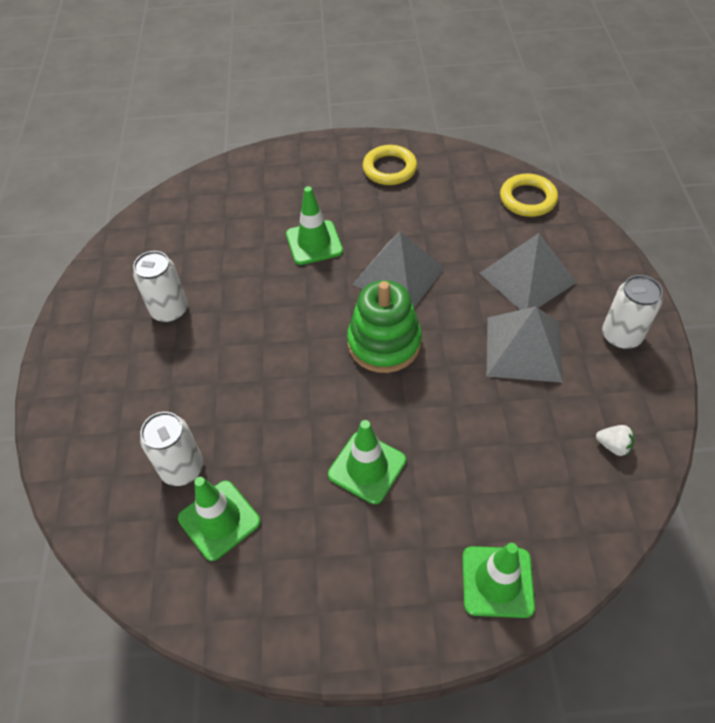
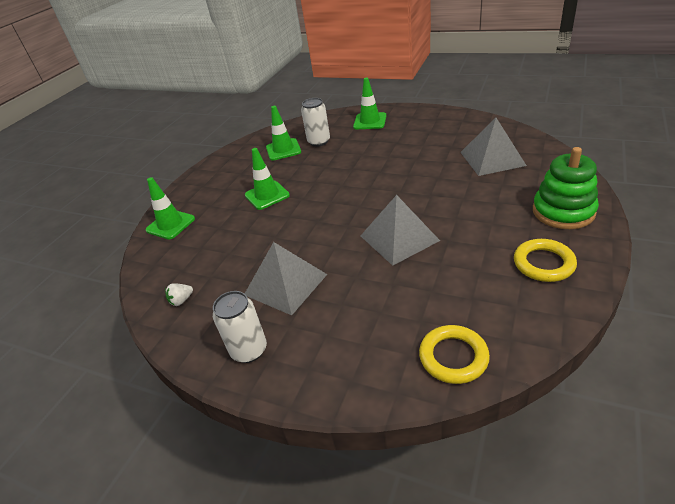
camera: 120 degrees right, 15 degrees down
(170, 310) = (428, 142): white can -> none
(314, 243) = (459, 203): green traffic cone -> green traffic cone (370, 121)
(384, 343) = (343, 218): green stacking toy -> green stacking toy (563, 211)
(527, 278) = (349, 313): grey pyramid -> grey pyramid (492, 158)

